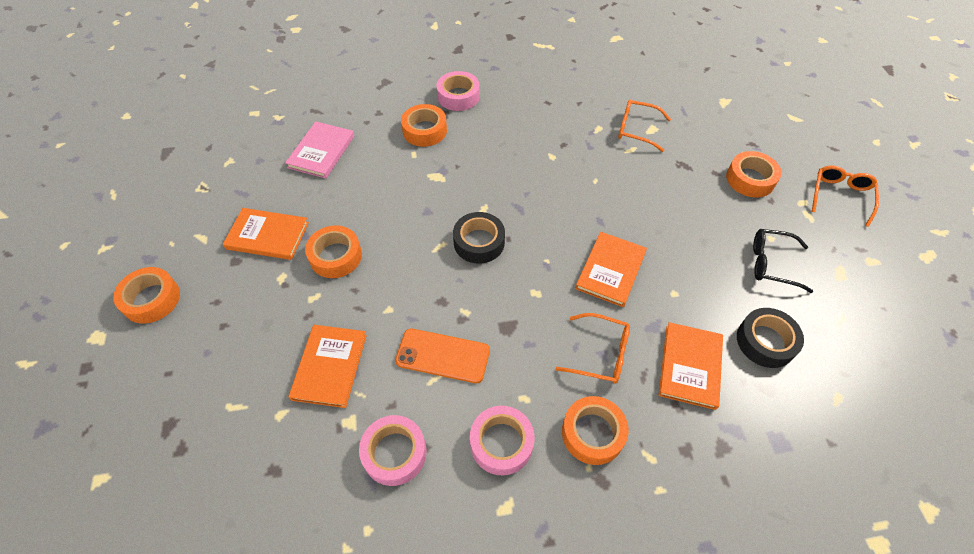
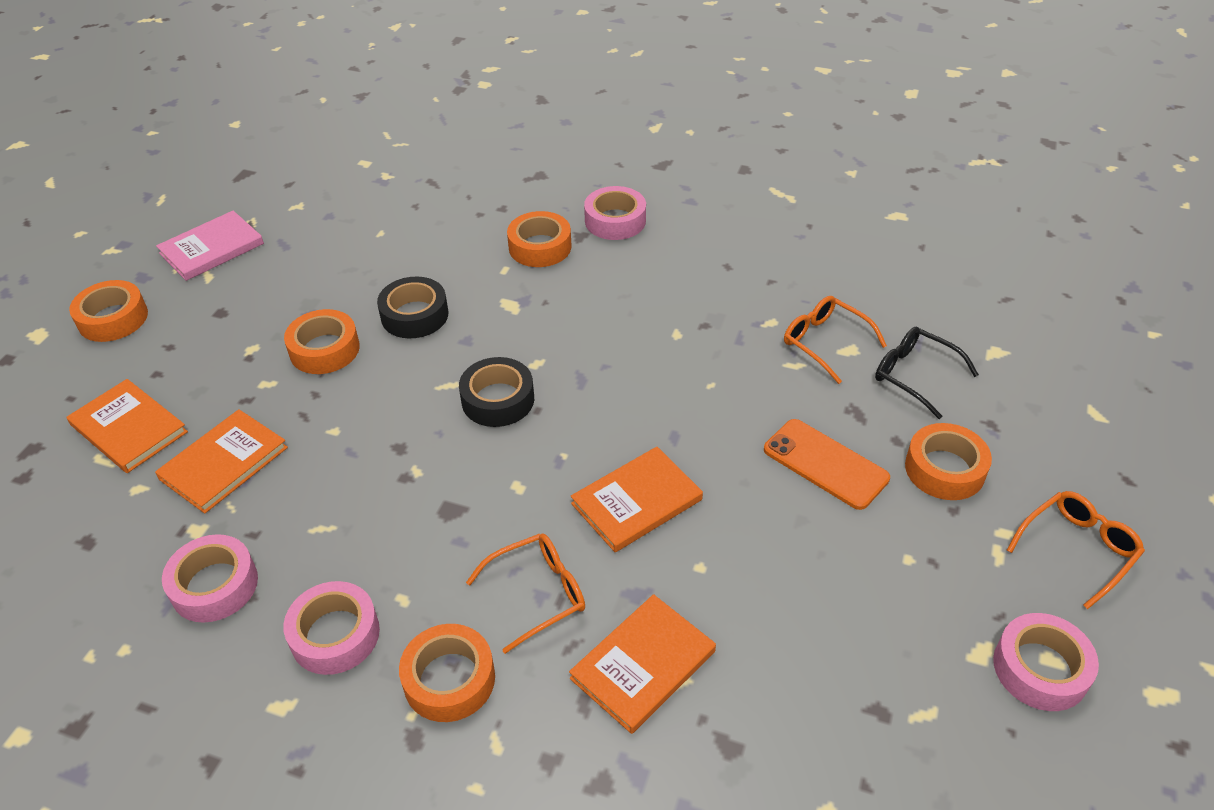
camera: 30 degrees right, 10 degrees down
(267, 236) = (273, 299): orange book -> orange book (129, 428)
(321, 152) = (402, 230): pink book -> pink book (211, 248)
(442, 356) = (350, 508): orange phone -> orange phone (825, 464)
(600, 354) = (538, 594): orange glasses -> orange glasses turned 75 degrees counterclockwise
(765, 341) = (779, 686): black tape -> black tape (414, 315)
(772, 264) = (879, 592): black glasses -> black glasses (914, 375)
(871, 268) = (1040, 669): none -> pink tape

